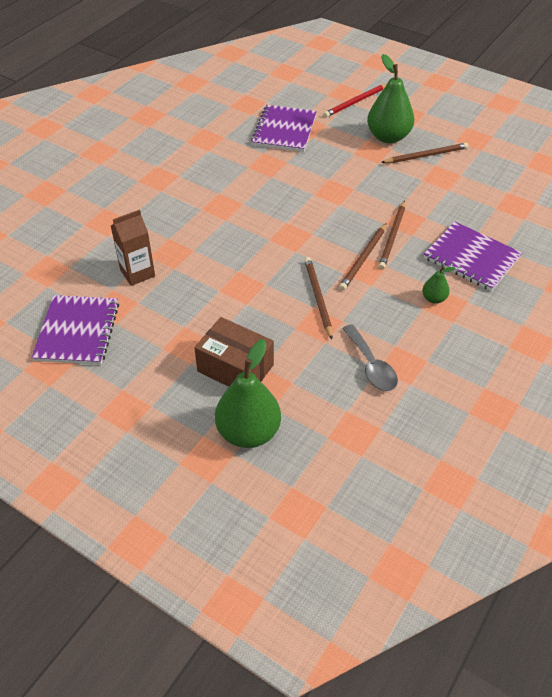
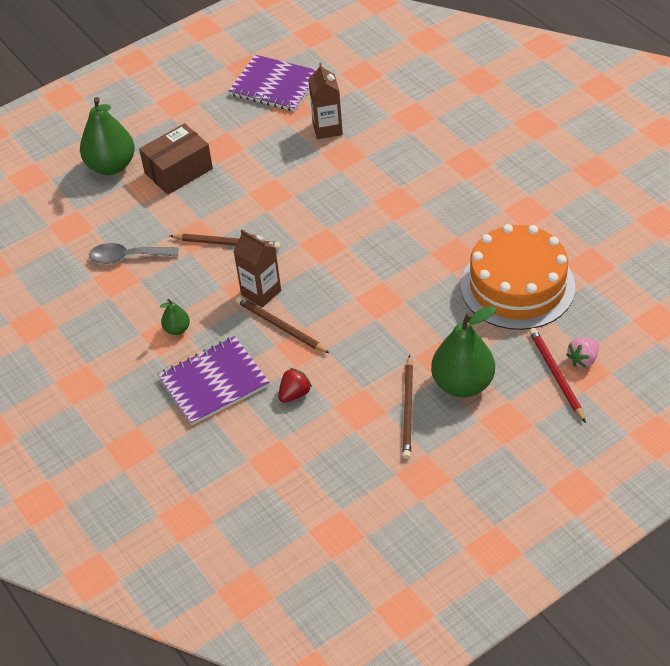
camera: 115 degrees right, 0 degrees up
(284, 130) = (517, 286): purple notebook -> orange cake
(336, 94) = (583, 360): none -> pink strawberry
(363, 258) = (261, 292): brown pencil -> brown carton
(451, 211) = (295, 394): none -> red strawberry

